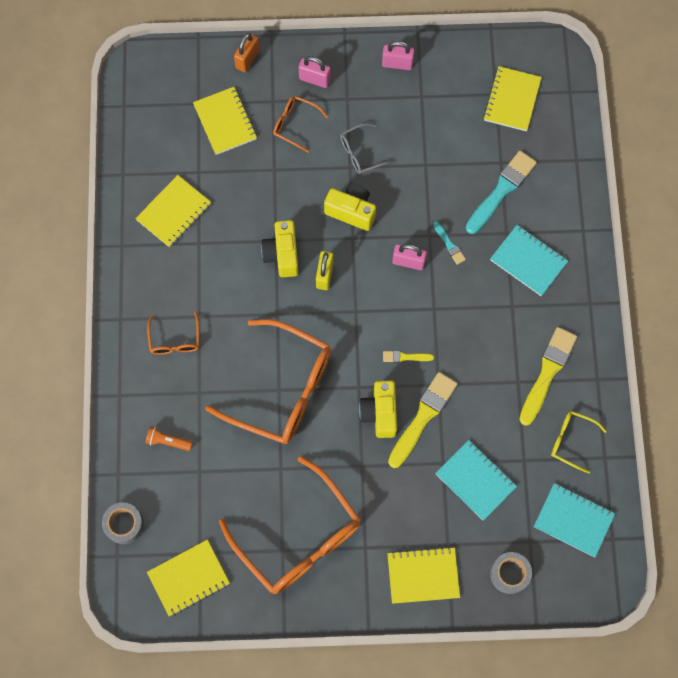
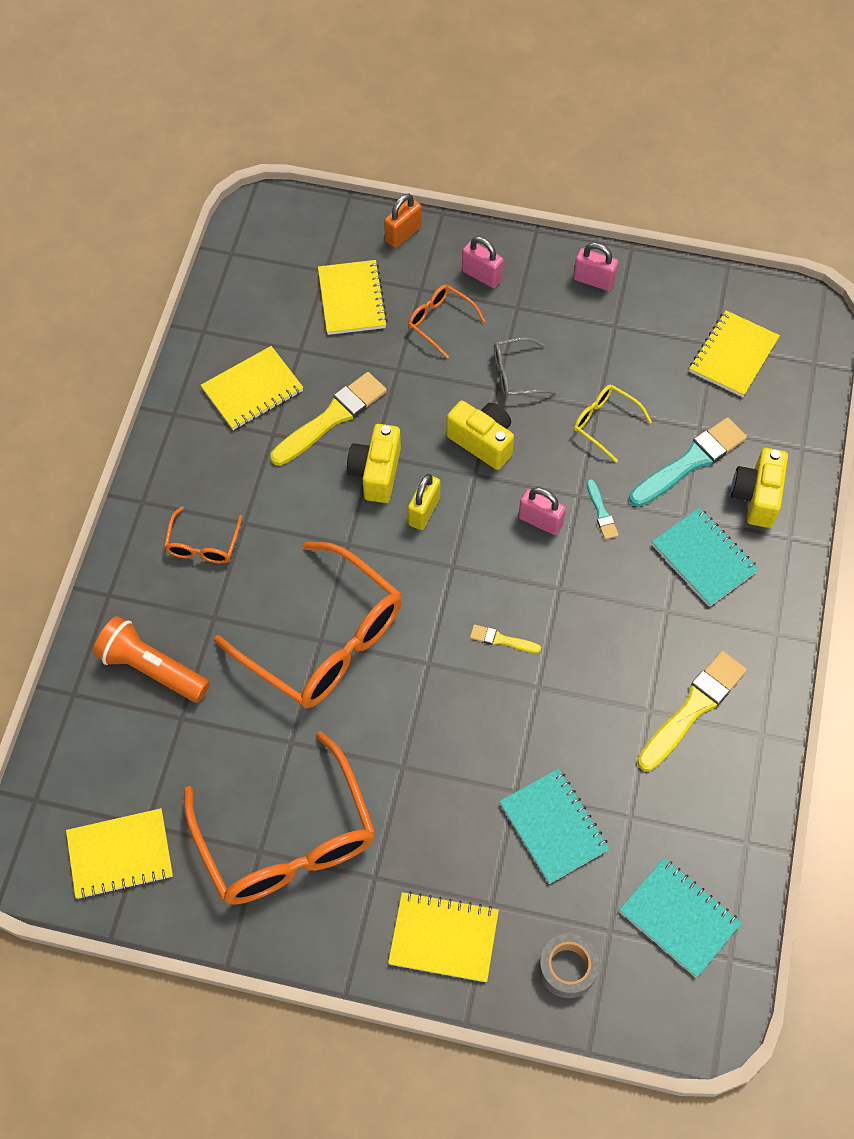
camera: 15 degrees right, 10 degrees down
(124, 524) = (58, 761): grey tape -> none
(168, 441) = (151, 668): orange flashlight -> orange flashlight, size x1.85
(380, 413) = (446, 703): yellow camera -> yellow camera (756, 497)
(423, 417) = (504, 723): yellow brush -> yellow brush (331, 418)
(571, 441) = (704, 808): yellow glasses -> yellow glasses (605, 423)

